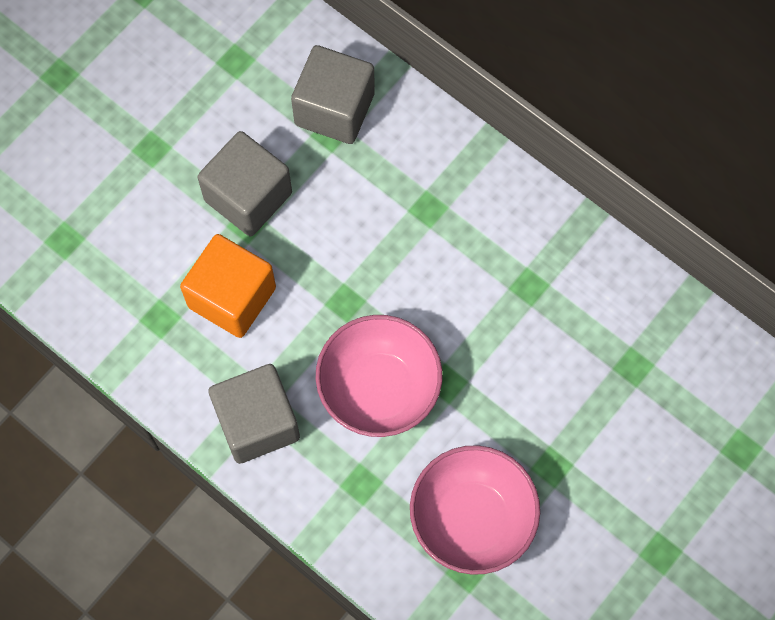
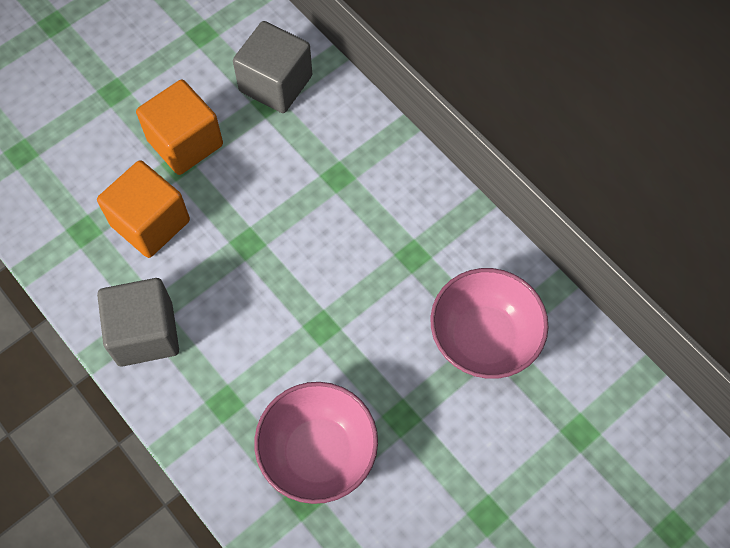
camera: 10 degrees right, 5 degrees down
(248, 197) = (185, 142): grey cube -> orange cube
(379, 388) = (260, 322): pink bowl -> pink bowl (484, 338)

